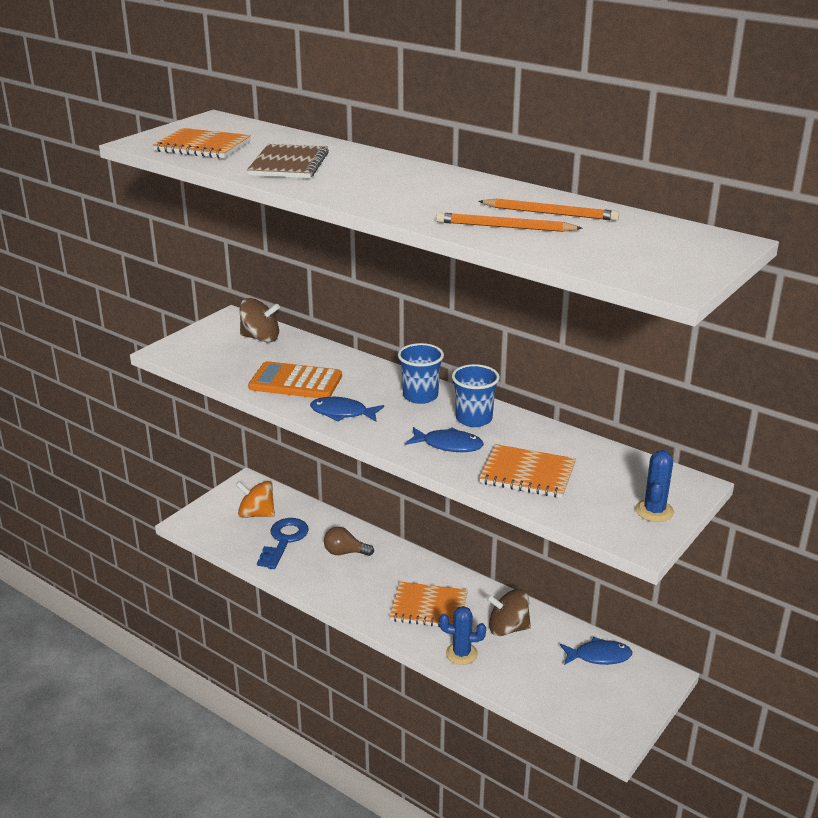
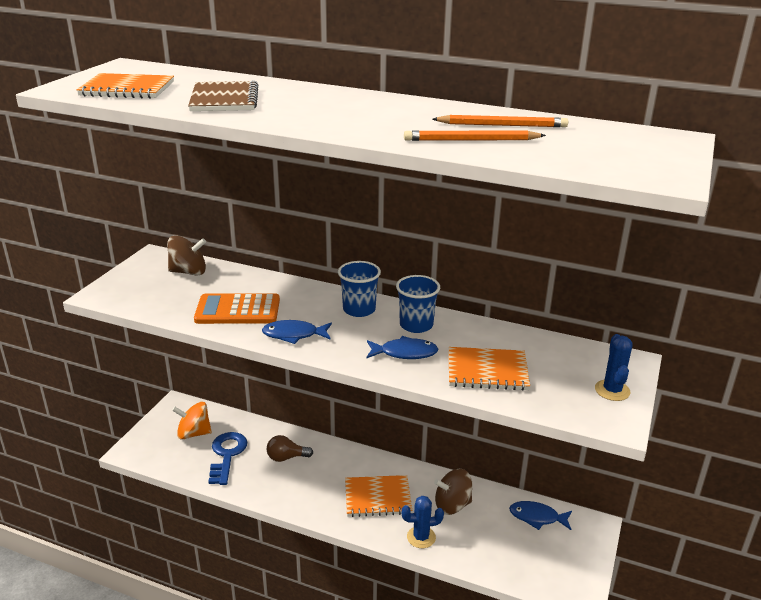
camera: 15 degrees left, 0 degrees up
(599, 656) = (537, 517): blue fish -> blue fish turned 150 degrees counterclockwise

